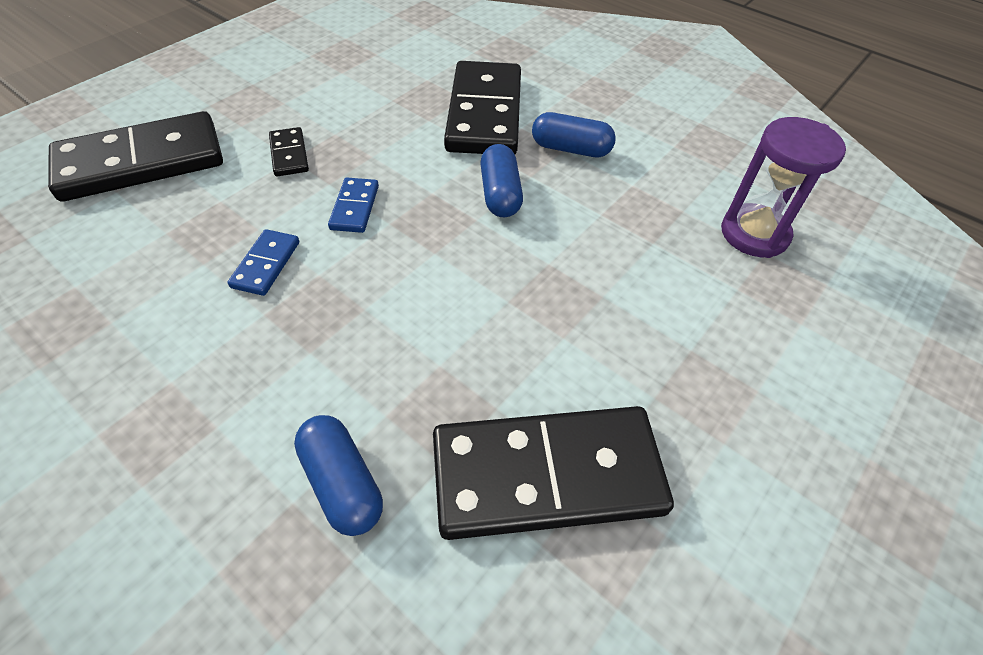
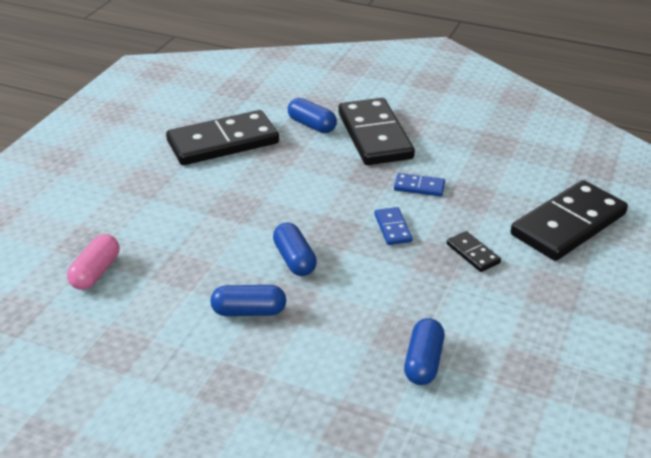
camera: 165 degrees right, 15 degrees down
(266, 264) = (419, 187): blue domino -> blue domino turned 75 degrees counterclockwise
(424, 76) = (423, 362): none -> blue capsule
(484, 113) = (340, 330): black domino -> black domino (375, 135)
(754, 234) = (96, 272): purple hourglass -> pink capsule

